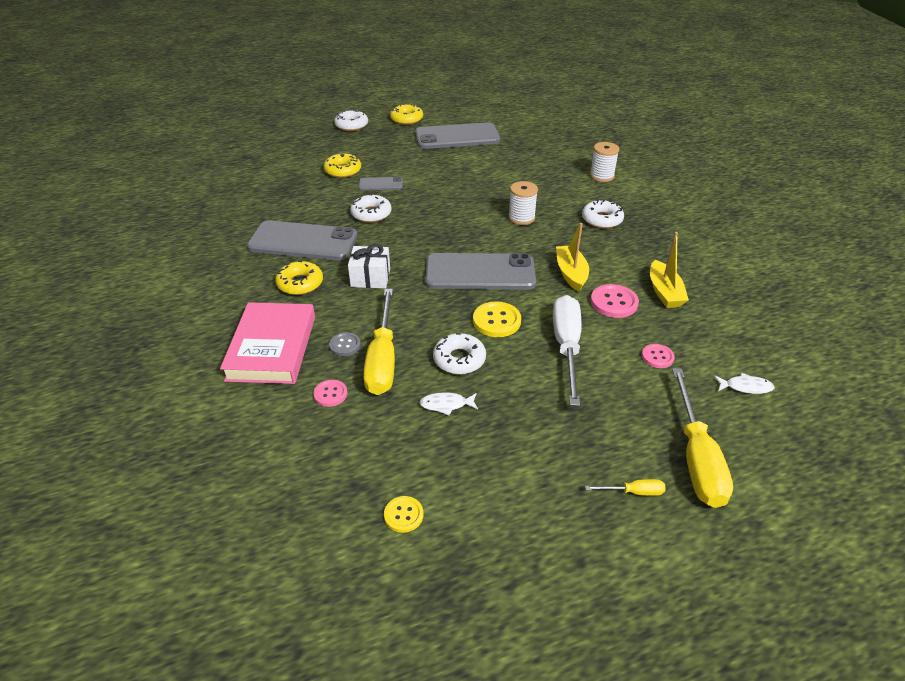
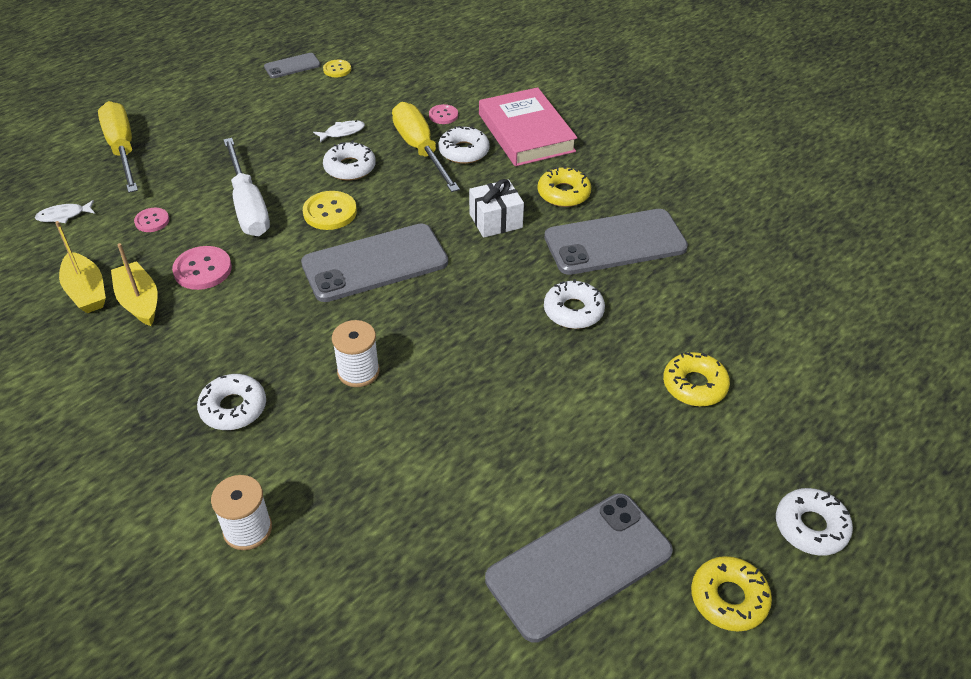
camera: 155 degrees right, 5 degrees up
(345, 345) = (464, 151): grey button -> white donut
(381, 184) = (610, 374): grey phone -> grey phone (292, 66)
(571, 273) = (262, 294): yellow boat -> yellow boat (86, 291)
(633, 492) = (175, 118): yellow screwdriver -> none

